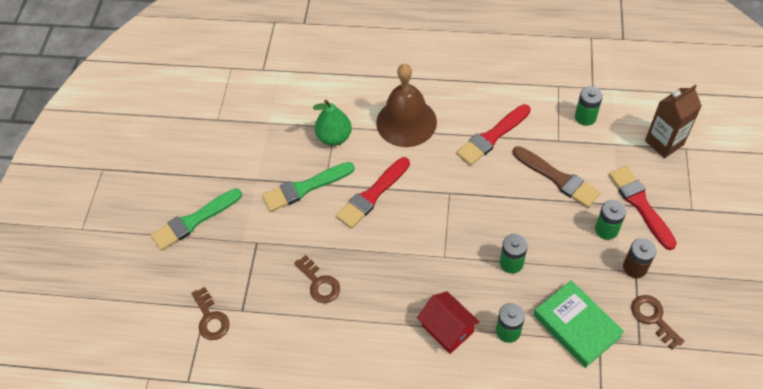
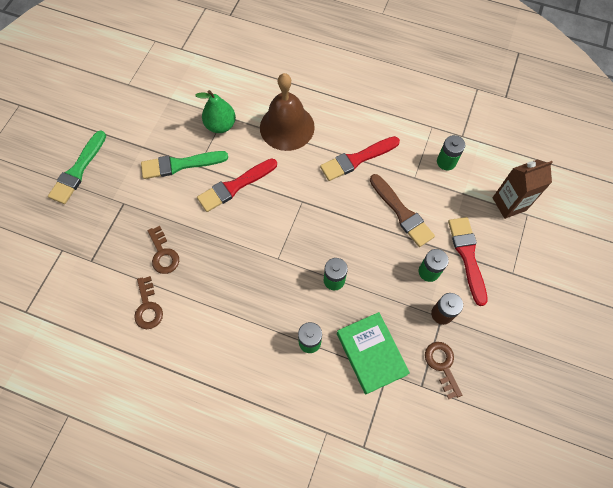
camera: 10 degrees right, 10 degrees up
(194, 221) = (78, 170): green brush -> green brush turned 45 degrees counterclockwise
(211, 318) = (63, 261): brown key -> brown key (148, 307)
(447, 329) = (258, 325): red house -> none

